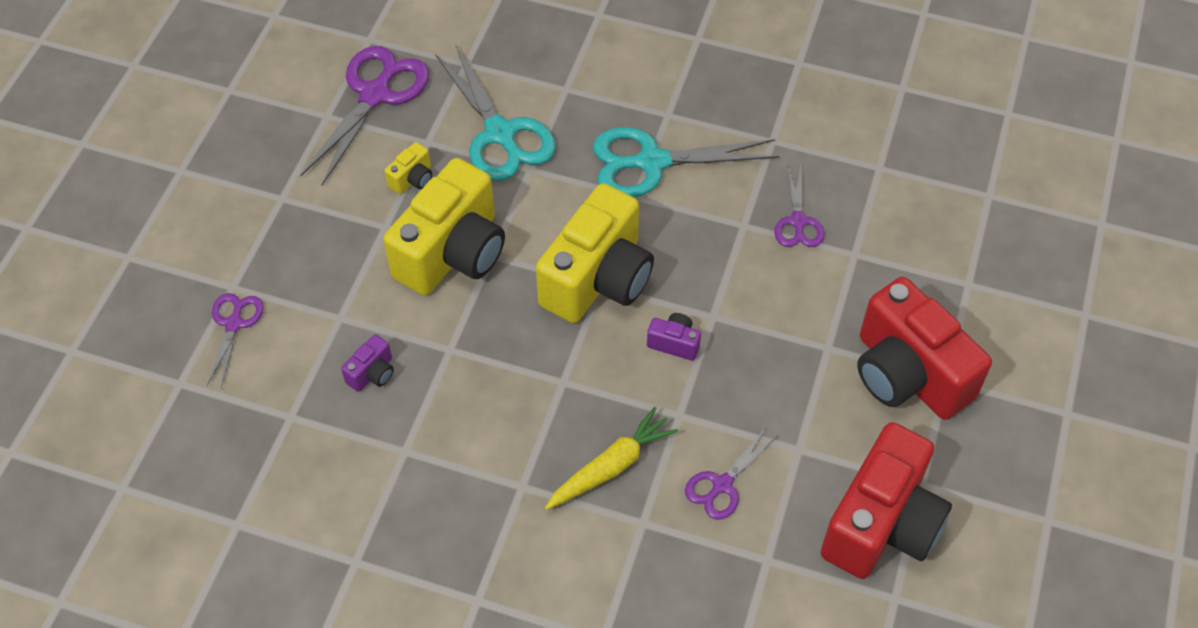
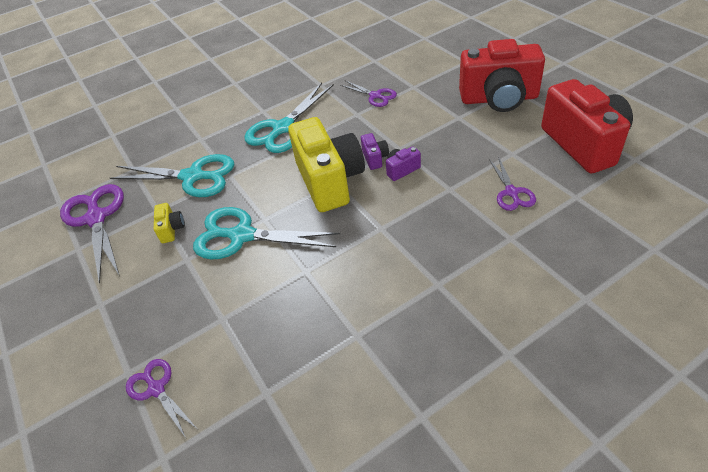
camera: 45 degrees left, 10 degrees down
(372, 373) = (281, 323): purple camera -> purple camera (375, 158)
(453, 253) = (242, 235): yellow camera -> turquoise scissors
(610, 467) = (460, 234): yellow carrot -> none

